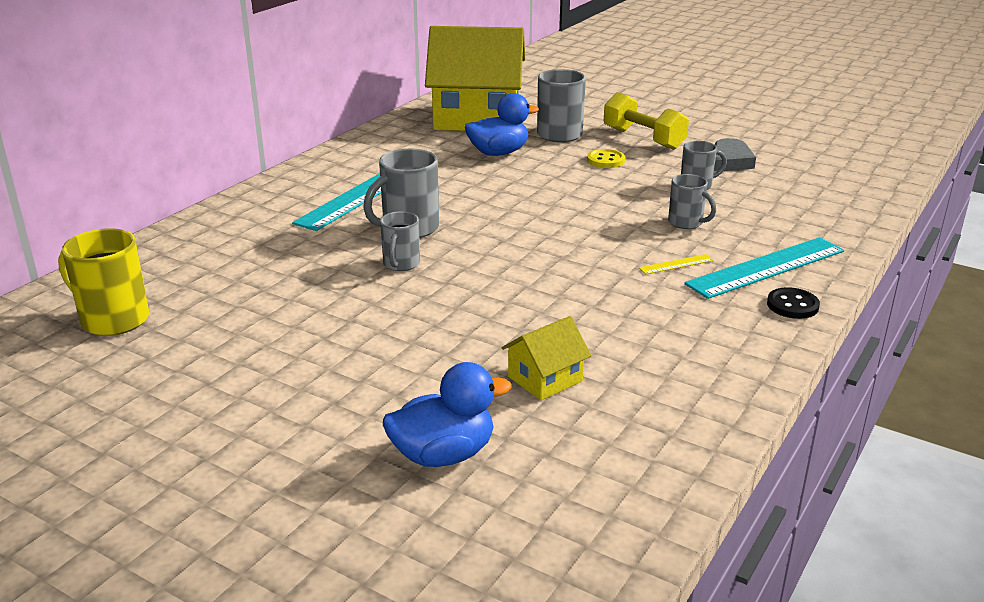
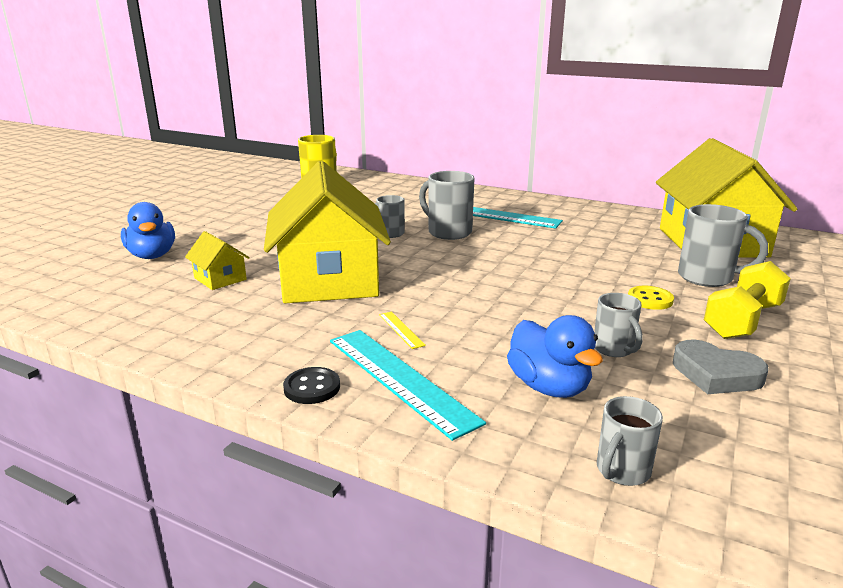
camera: 85 degrees right, 5 degrees down
(498, 153) = (626, 253): blue duck -> blue duck (549, 387)
(554, 302) = (329, 280): none -> yellow house
(686, 223) = (501, 338): grey mug -> grey mug (622, 471)

